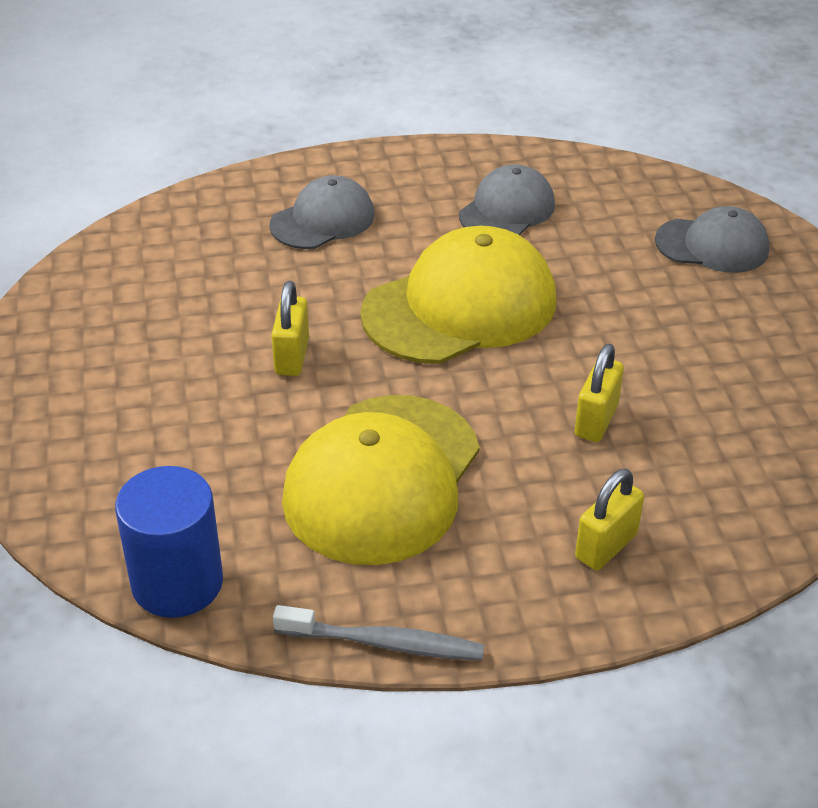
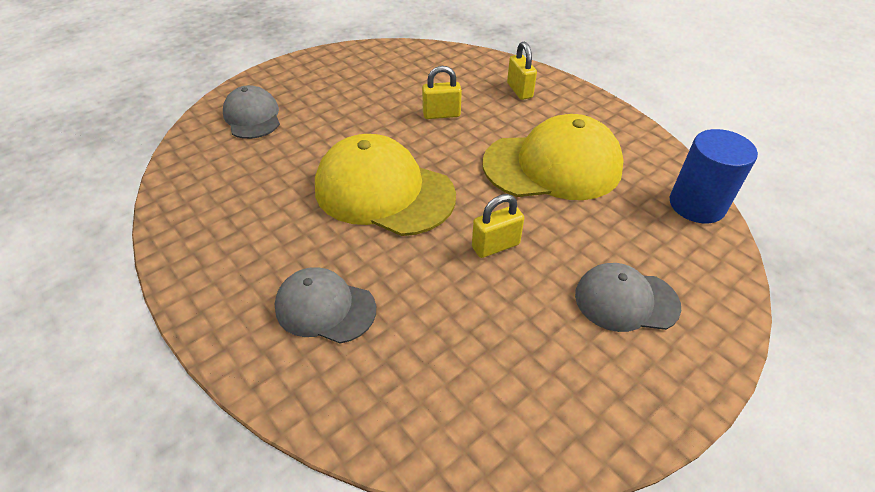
camera: 120 degrees left, 5 degrees up
(384, 643) = (640, 128): grey toothbrush -> none
(507, 210) = (255, 210): grey cap -> grey cap (626, 300)
(606, 546) = (519, 90): yellow padlock -> yellow padlock turned 60 degrees clockwise

